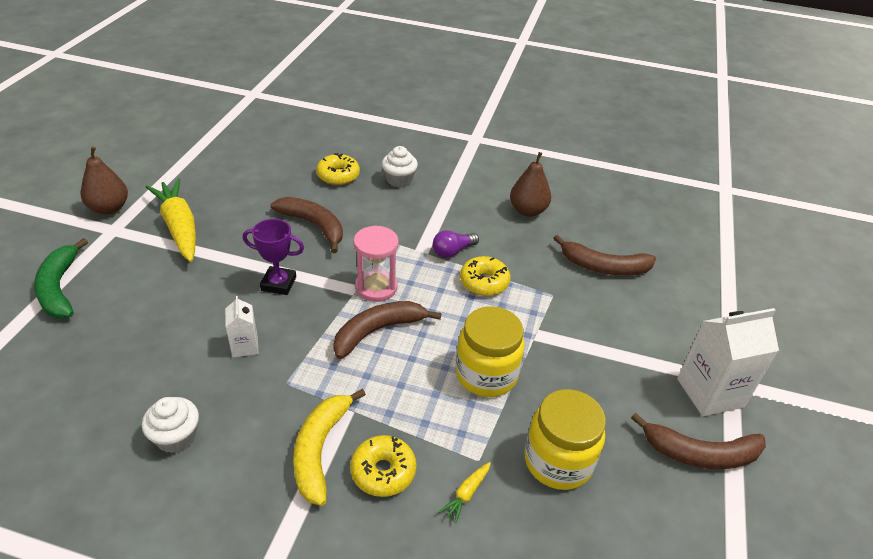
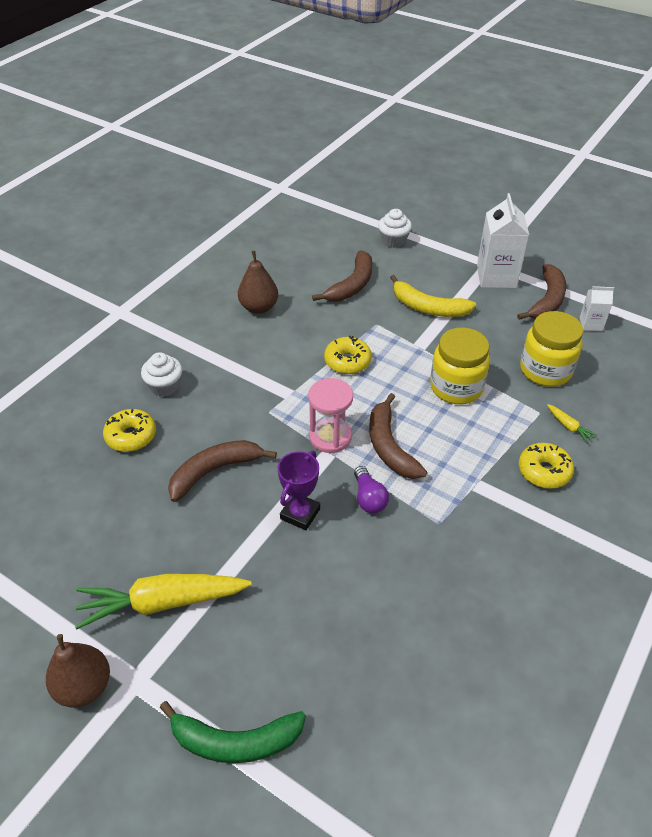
camera: 70 degrees left, 5 degrees up
(176, 437) = (489, 616): white cupcake -> white cupcake (393, 241)
(245, 346) = (384, 552): white carton -> white carton (591, 324)
(320, 449) = (517, 509): yellow banana -> yellow banana (428, 307)
(452, 251) = (297, 372): purple light bulb -> purple light bulb (369, 498)

